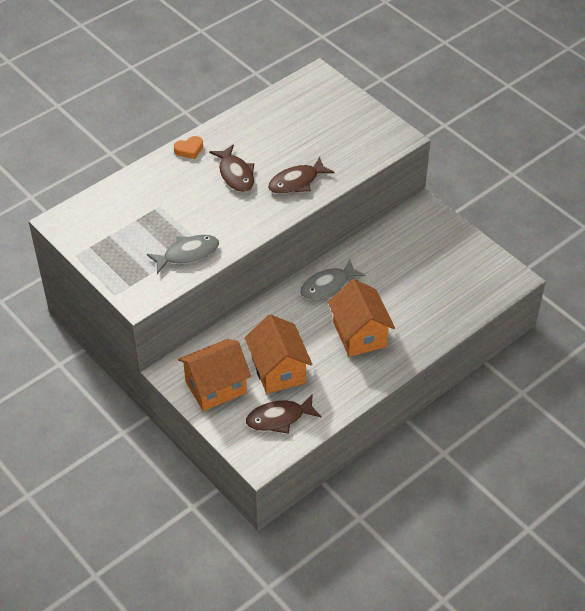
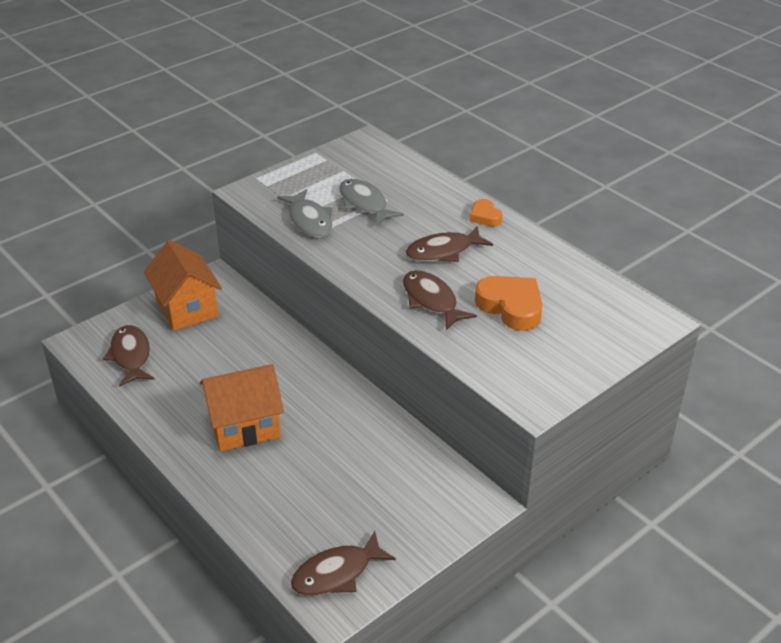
camera: 90 degrees right, 10 degrees down
(278, 370) = (200, 355): orange house -> none
(303, 142) = (511, 307): none -> orange heart
(328, 285) = (331, 398): grey fish -> grey fish (364, 204)
(488, 277) = (337, 573): none -> brown fish

